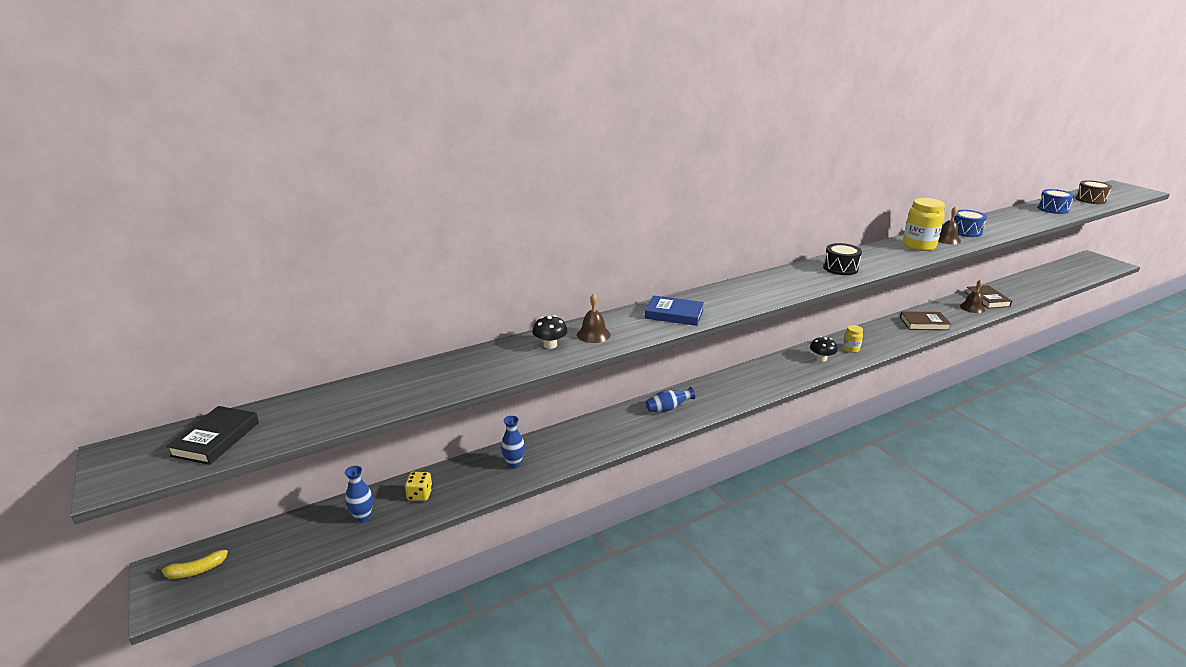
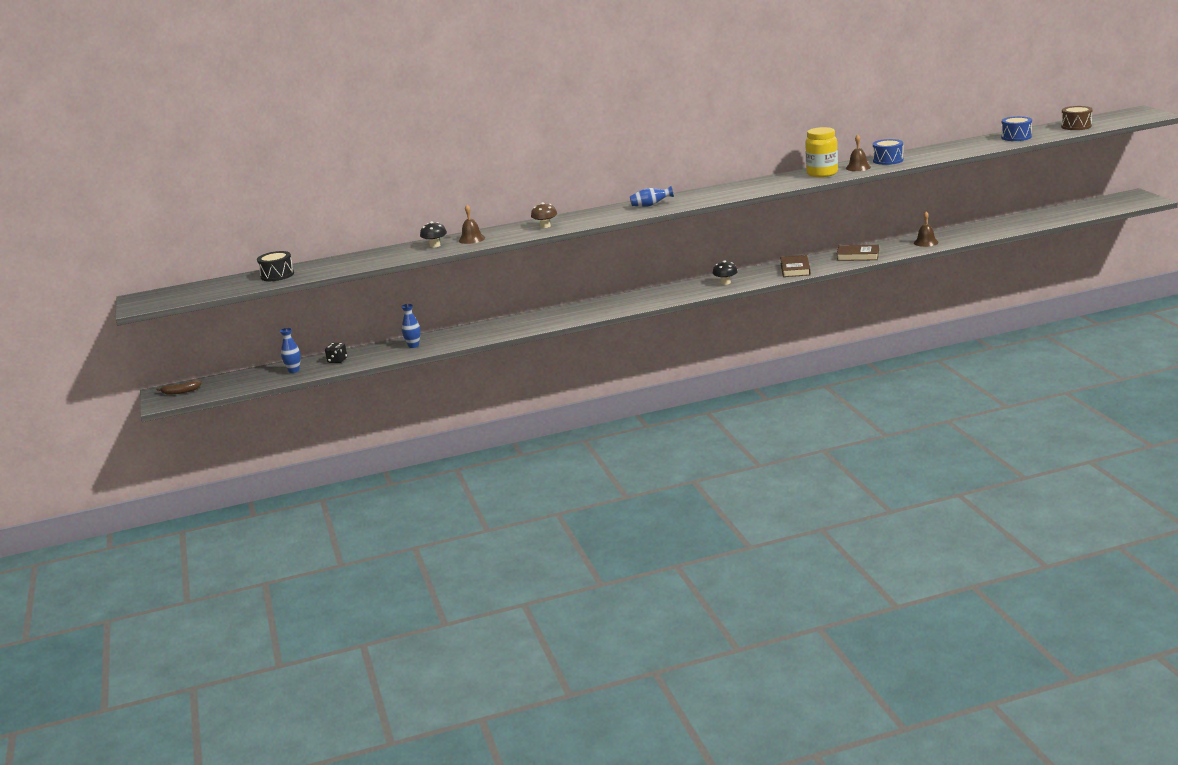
camera: 15 degrees right, 5 degrees down
(195, 570) = (180, 392): yellow banana -> brown banana
(216, 439) = (196, 291): black book -> none
(420, 494) = (337, 360): yellow dice -> black dice
(668, 408) = (557, 315): blue vase -> blue vase (650, 205)
(674, 314) = (545, 226): blue book -> brown mushroom
(840, 268) = (723, 192): black drum -> black drum (277, 275)
(851, 349) = (761, 275): yellow jar -> none
(987, 299) = (952, 235): brown book -> brown book (795, 269)

